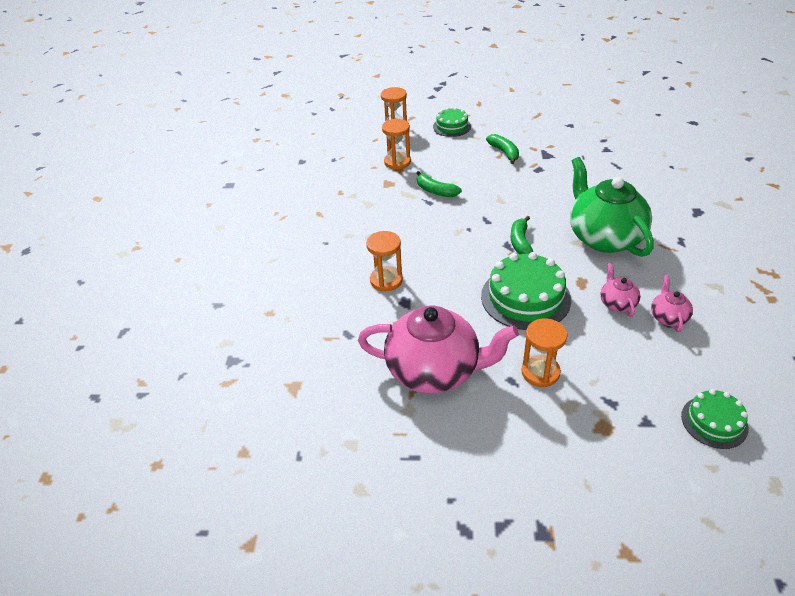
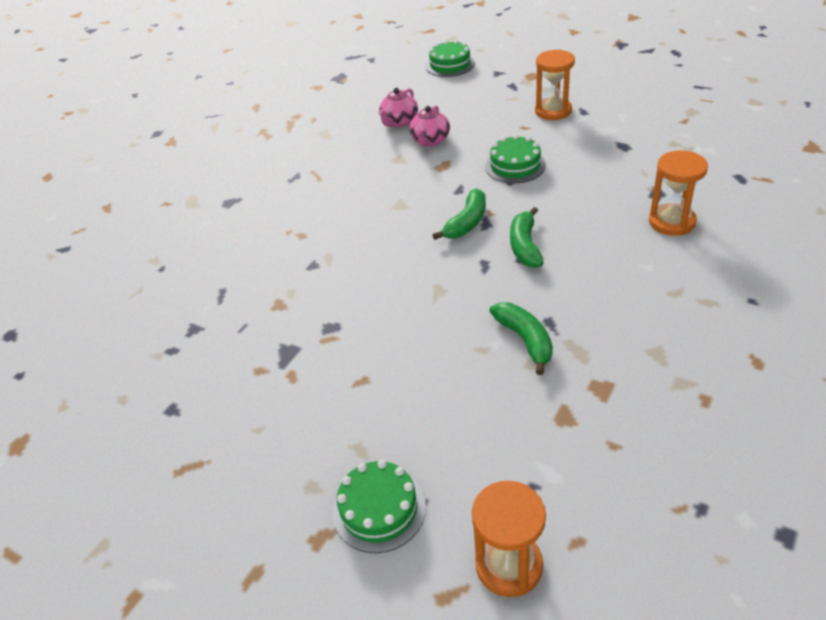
camera: 150 degrees left, 0 degrees up
(397, 162) = (558, 439): orange hourglass -> none
(434, 371) = (653, 130): pink teapot -> none
(504, 152) = (346, 384): green banana -> green banana (525, 246)
(525, 298) = (515, 166): green cake -> green cake, size x0.58
(604, 237) = (365, 202): green teapot -> none

